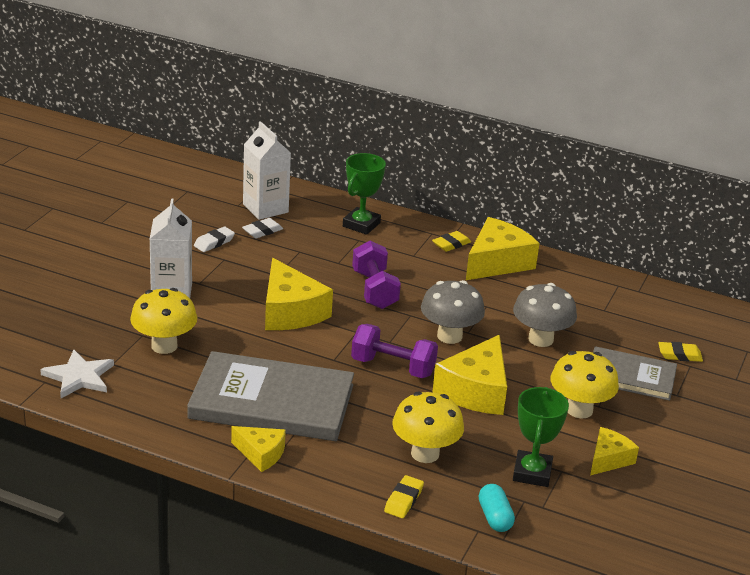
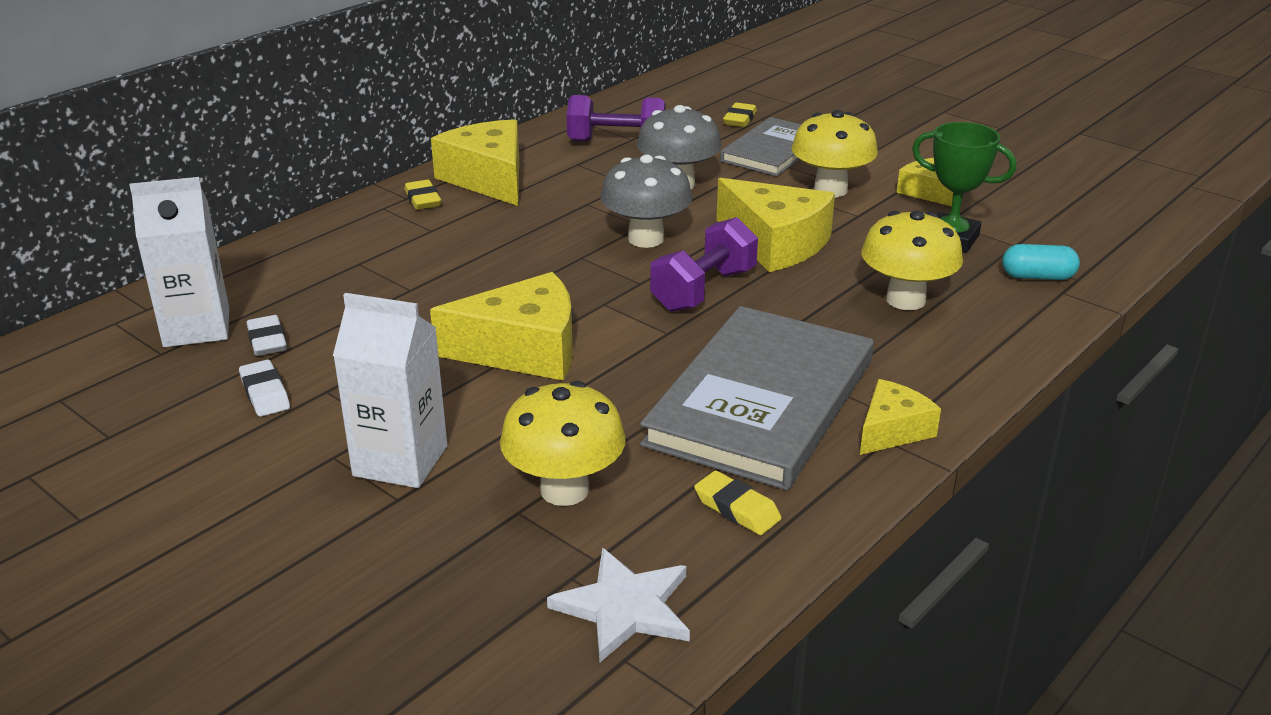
camera: 70 degrees left, 0 degrees up
(361, 225) = (318, 254): green trophy -> none
(374, 290) = (504, 272): purple dumbbell -> purple dumbbell (616, 142)
(403, 500) = (1004, 331): yellow eraser -> yellow eraser (737, 509)

